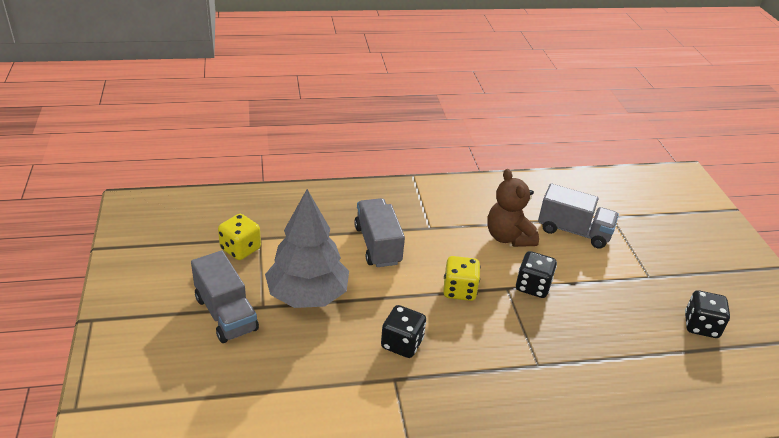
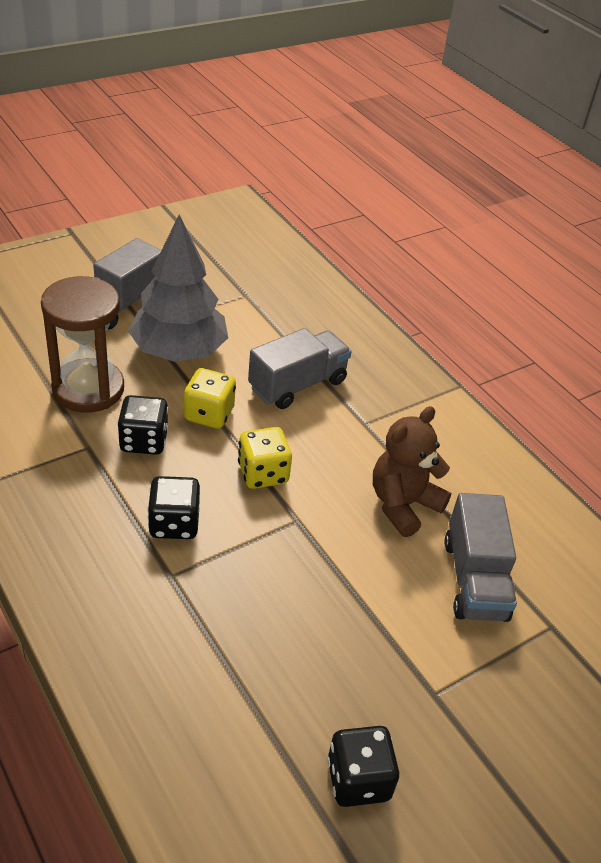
camera: 65 degrees right, 5 degrees up
(240, 249) = (220, 287): yellow dice -> yellow dice (209, 414)
(326, 362) = (88, 389): none -> brown hourglass
(533, 286) = (317, 547): black dice -> black dice (174, 524)

